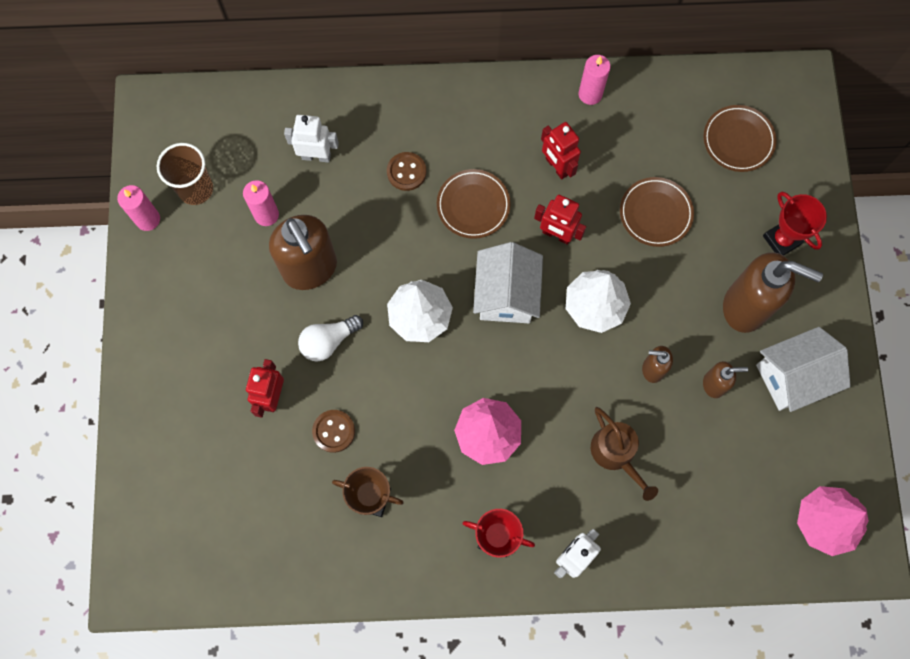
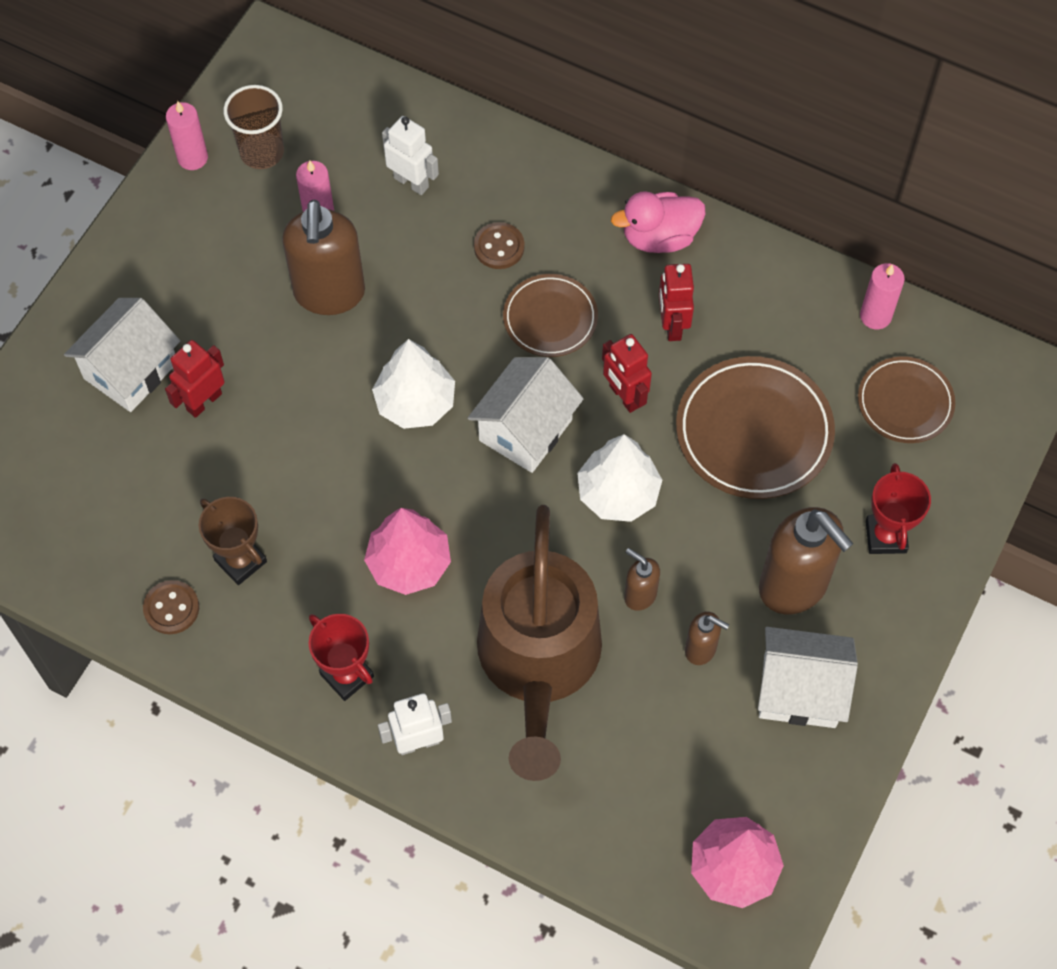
camera: 30 degrees right, 10 degrees down
(205, 402) = (131, 370): none -> white house
(328, 341) = (300, 377): white light bulb -> none
(334, 431) = (245, 471): brown button -> brown button (171, 608)
(510, 108) = (659, 237): none -> pink duck
(590, 94) = (761, 268): pink candle -> pink candle (875, 316)
(616, 454) = (538, 661): brown watering can -> brown watering can, size x2.16
(655, 213) = (754, 432): brown plate -> brown plate, size x1.62

